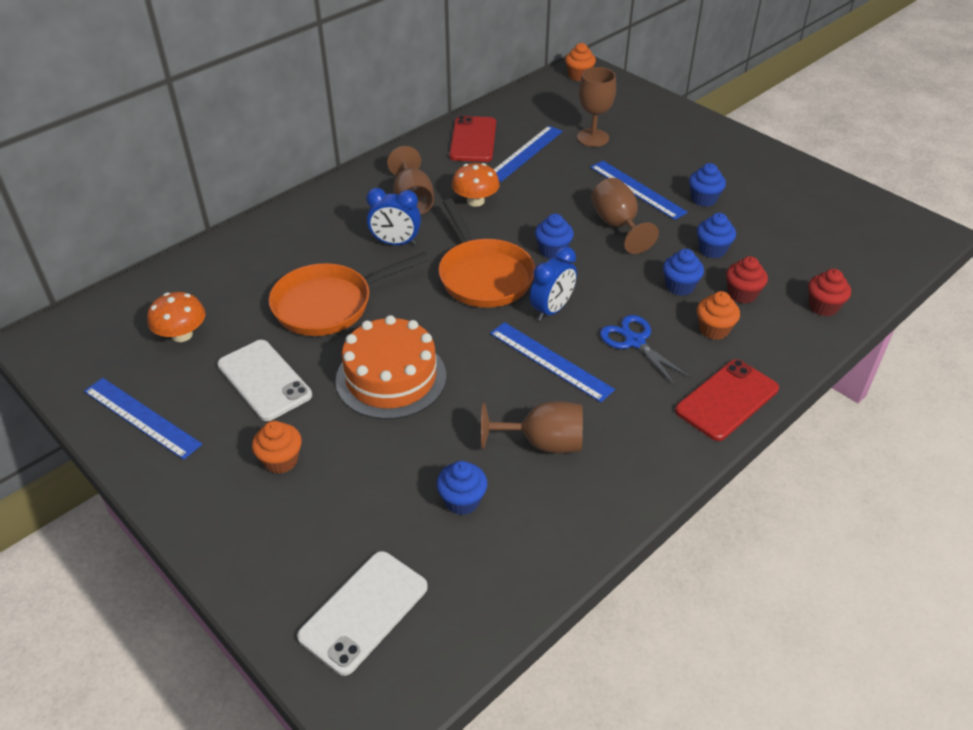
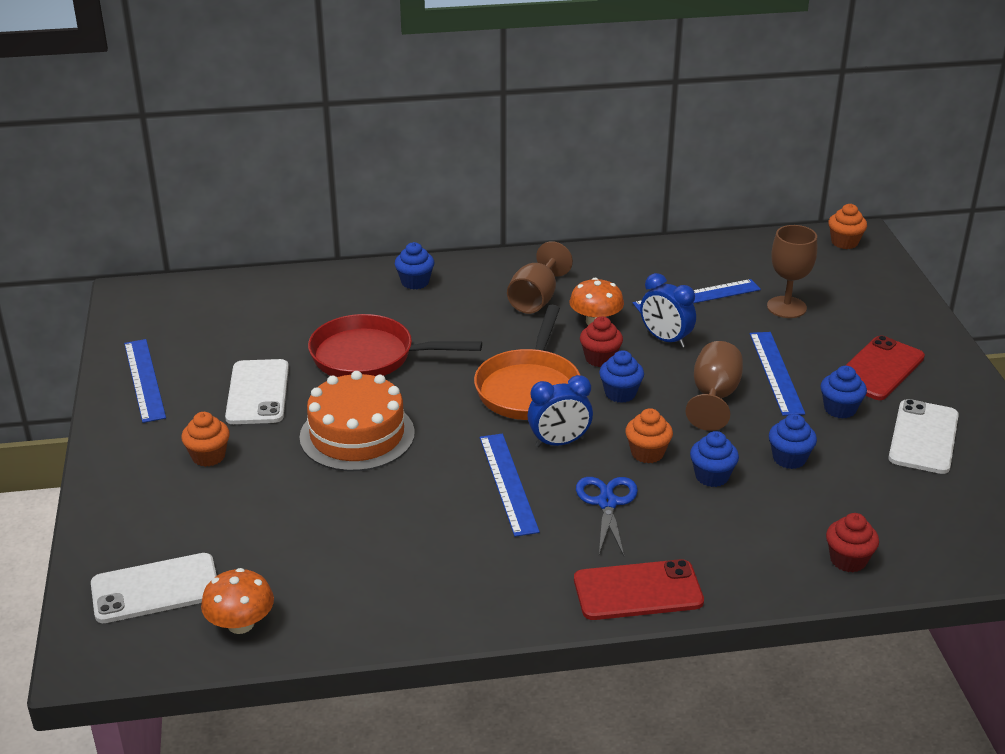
camera: 35 degrees right, 10 degrees down
(182, 335) = (233, 332): orange mushroom -> orange mushroom (240, 624)
(329, 304) = (369, 356): orange pan -> red pan
(395, 243) = (481, 329): blue clock -> blue clock (665, 339)
(462, 501) = (311, 552): blue cupcake -> blue cupcake (415, 282)
(473, 140) = (657, 266): red phone -> red phone (879, 369)
(543, 443) = (426, 543): brown goblet -> none
(714, 330) = (700, 528): orange cupcake -> orange cupcake (647, 453)
(742, 294) = (770, 511): red cupcake -> red cupcake (600, 358)
(771, 197) = (923, 437): none -> white phone

